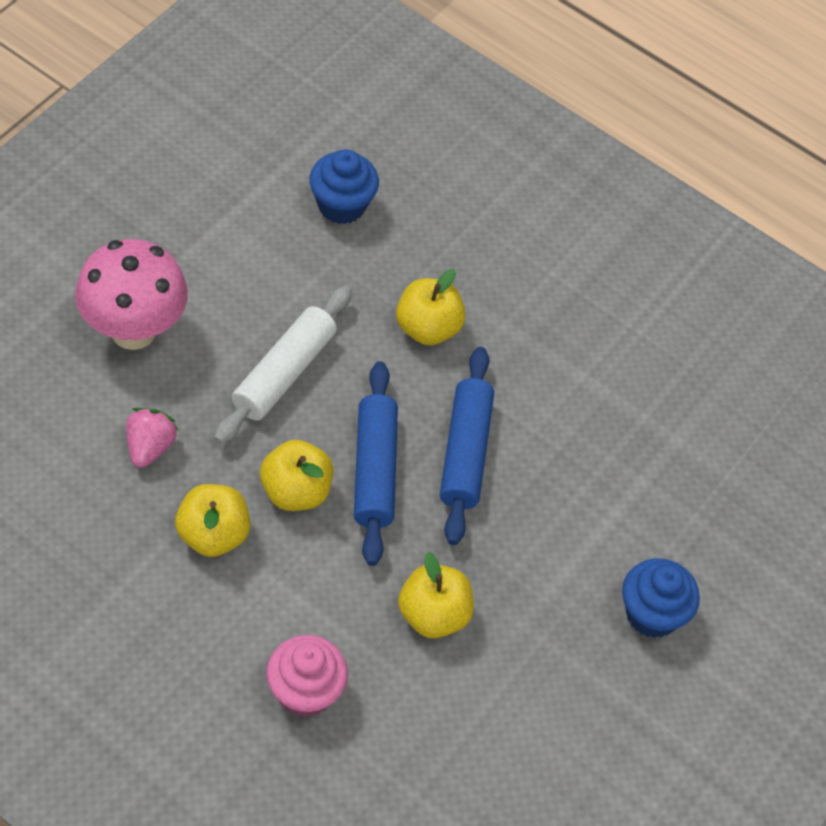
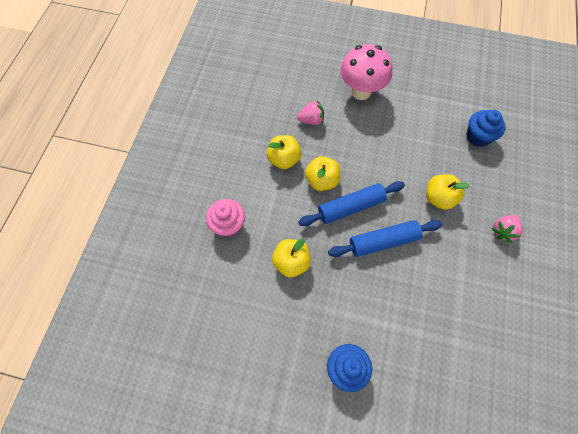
camera: 75 degrees right, 10 degrees up
(283, 373) = (377, 151): white rolling pin -> none
(531, 273) = (503, 231): none -> pink strawberry

